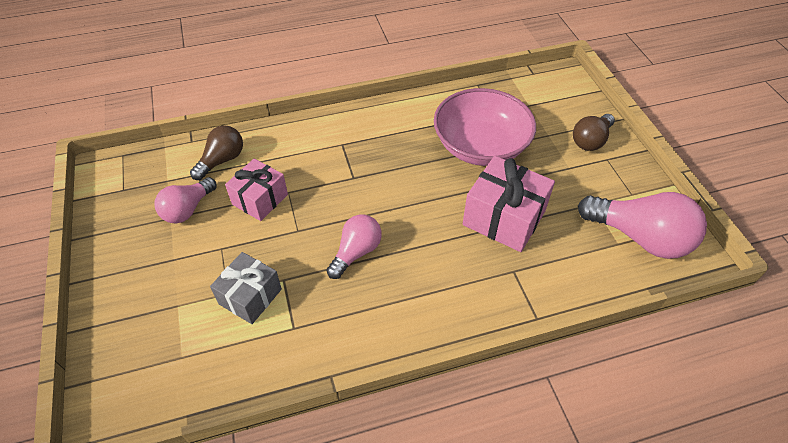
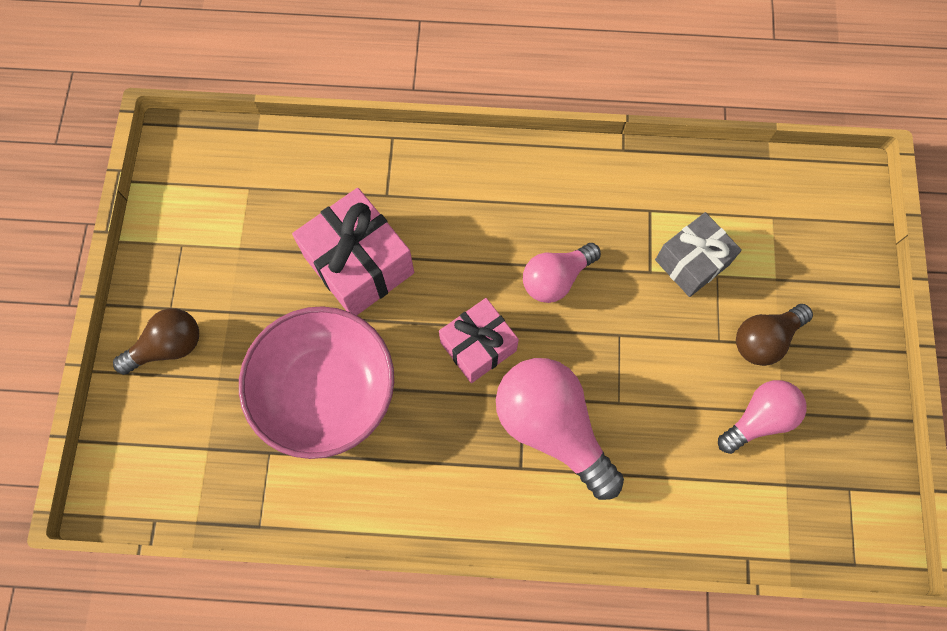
camera: 160 degrees left, 20 degrees up
(222, 160) = (704, 497): brown light bulb -> brown light bulb (764, 339)
(260, 199) = (659, 402): pink gift -> pink gift (478, 346)
(640, 237) = (219, 186): pink light bulb -> pink light bulb (552, 427)

